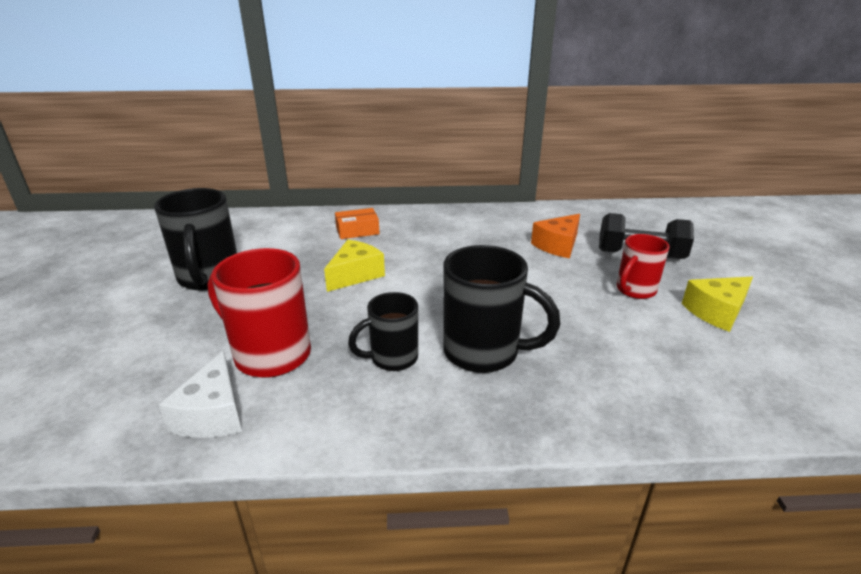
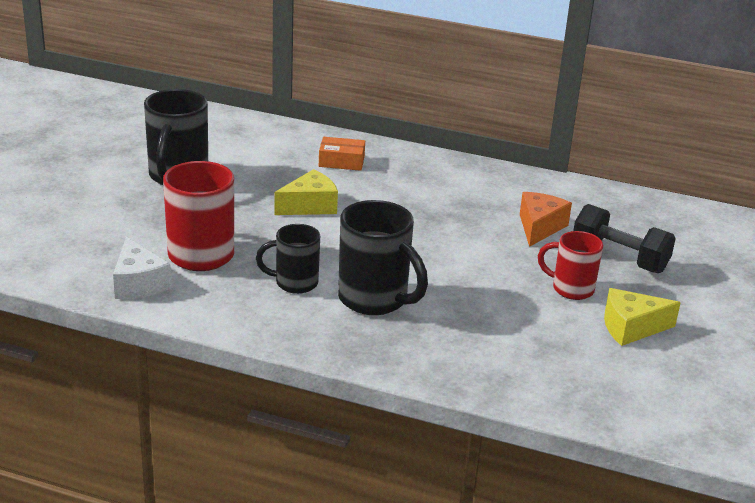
camera: 20 degrees right, 0 degrees up
(213, 414) = (138, 283): white cheese -> white cheese turned 45 degrees counterclockwise
(558, 245) = (539, 227): orange cheese -> orange cheese turned 135 degrees clockwise
(635, 290) = (571, 289): red mug -> red mug turned 45 degrees clockwise

